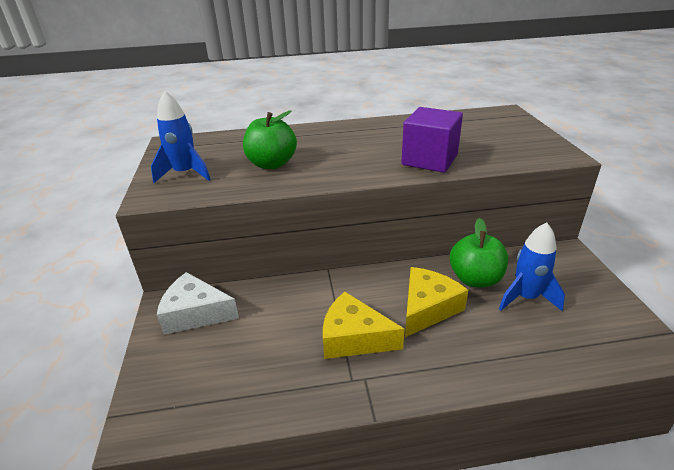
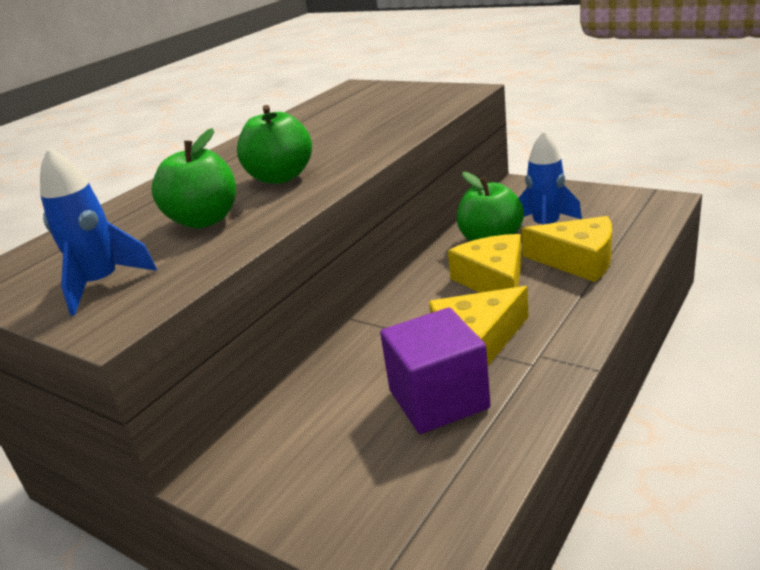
camera: 45 degrees left, 5 degrees down
(195, 313) = (278, 452): white cheese -> none
(344, 158) = (280, 177): none -> green apple
(429, 160) = (369, 139): purple cube -> purple cube (438, 399)
(501, 339) = (578, 260): none -> yellow cheese

